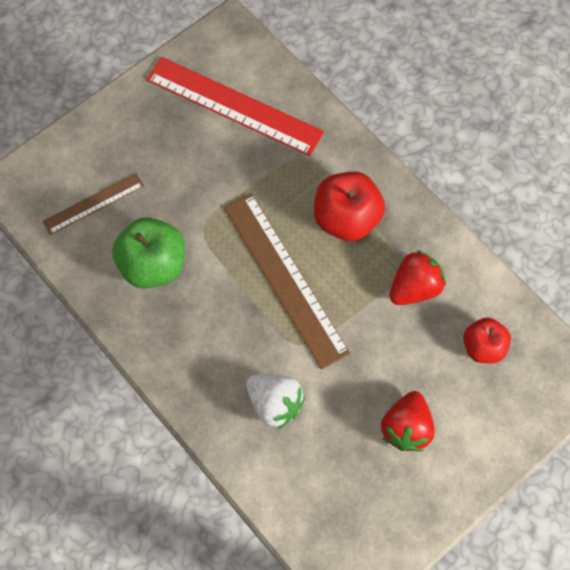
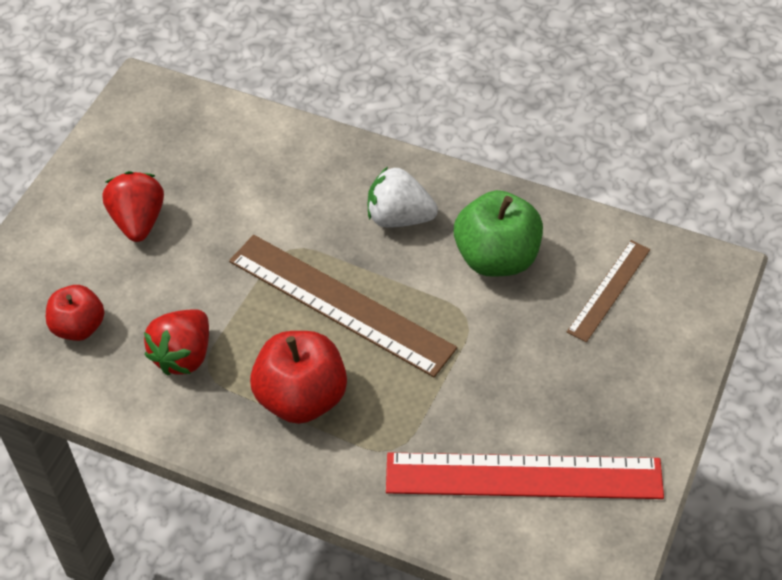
camera: 155 degrees right, 15 degrees down
(275, 404) = (287, 189): white strawberry -> white strawberry (399, 217)

